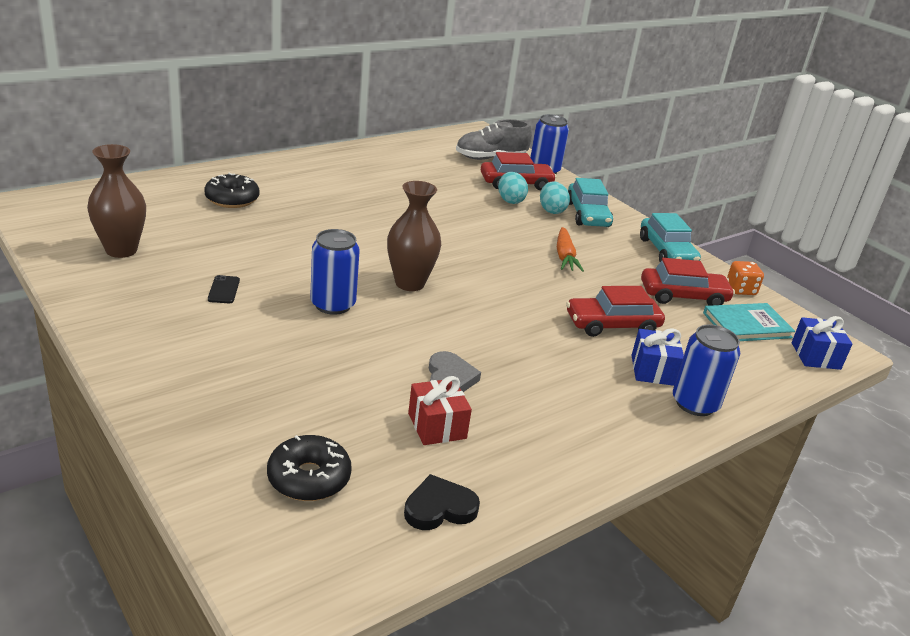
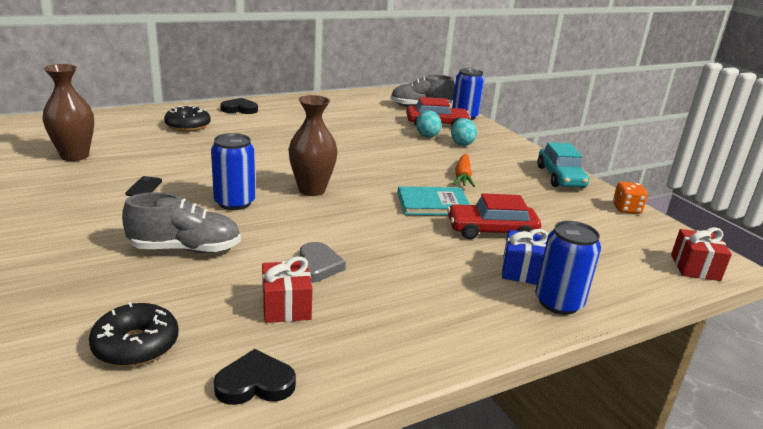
camera: 10 degrees right, 5 degrees down
(282, 171) = (239, 109): none -> black heart
(307, 366) = (185, 249): none -> grey shoe
(587, 215) = (493, 147): turquoise car -> none
(683, 296) = (568, 211): red car -> none
(746, 325) = (627, 238): turquoise book -> turquoise book (433, 204)
(815, 356) = (695, 267): blue gift -> red gift

